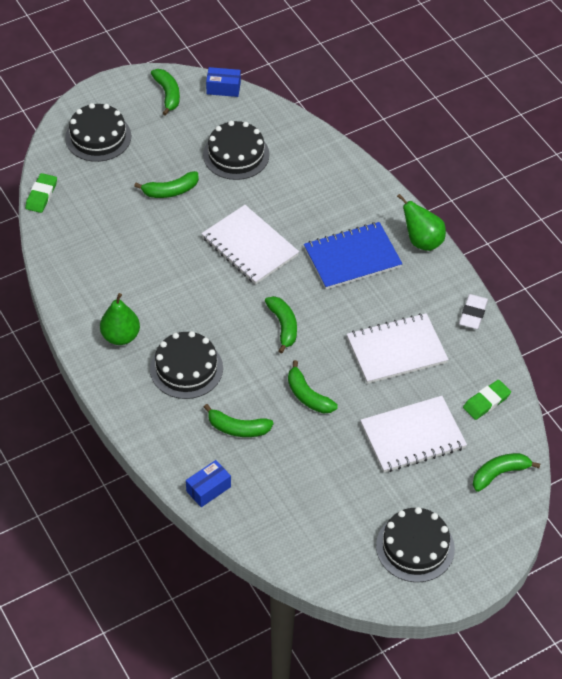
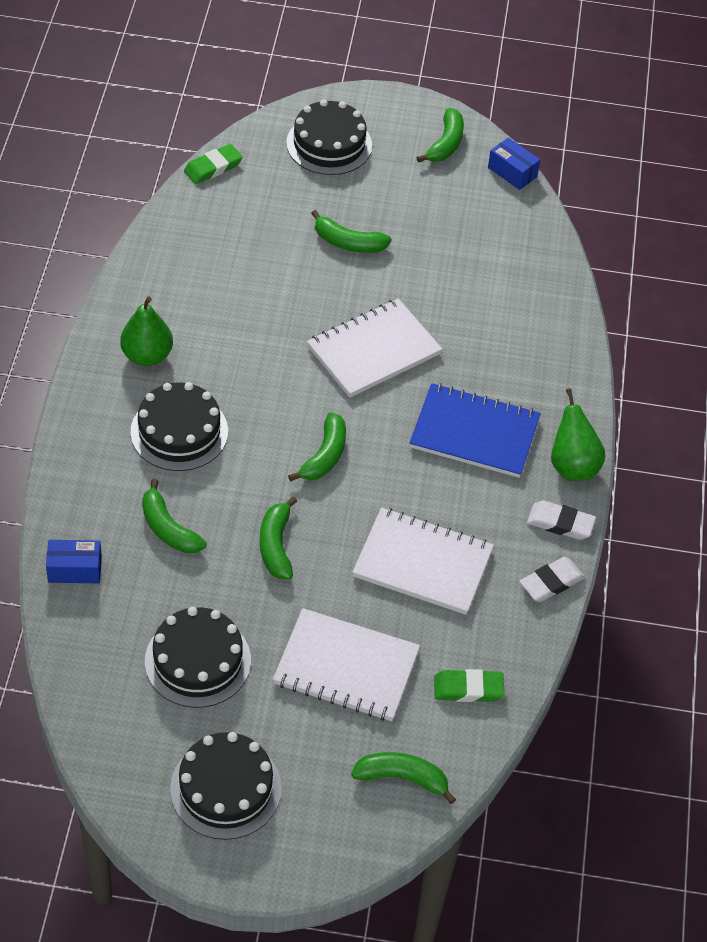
camera: 35 degrees right, 0 degrees up
(236, 155) = (456, 248): black cake -> black cake (198, 661)
(250, 246) = (374, 350): white notebook -> white notebook turned 60 degrees clockwise
(446, 278) = (560, 523): none -> white eraser

